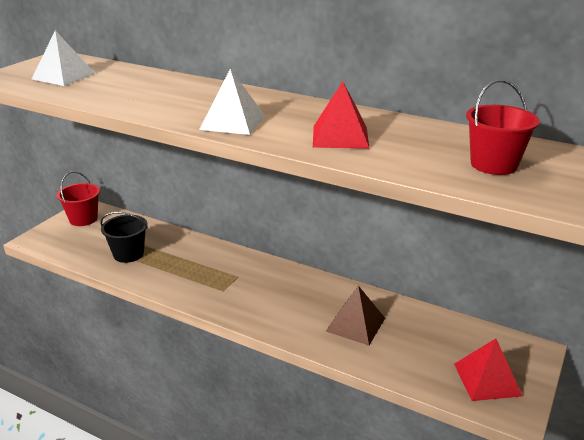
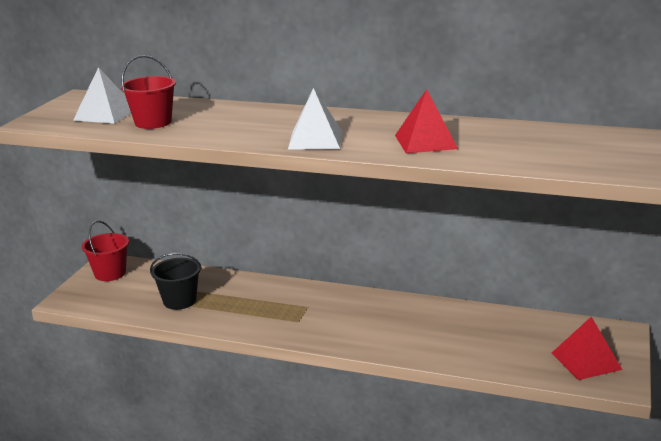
camera: 10 degrees left, 5 degrees down
(355, 324) = (445, 333): brown pyramid -> none
(494, 164) = (574, 150): red bucket -> red bucket (153, 122)

